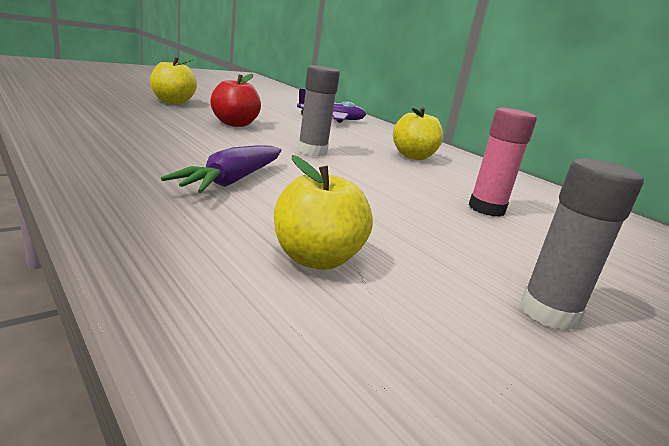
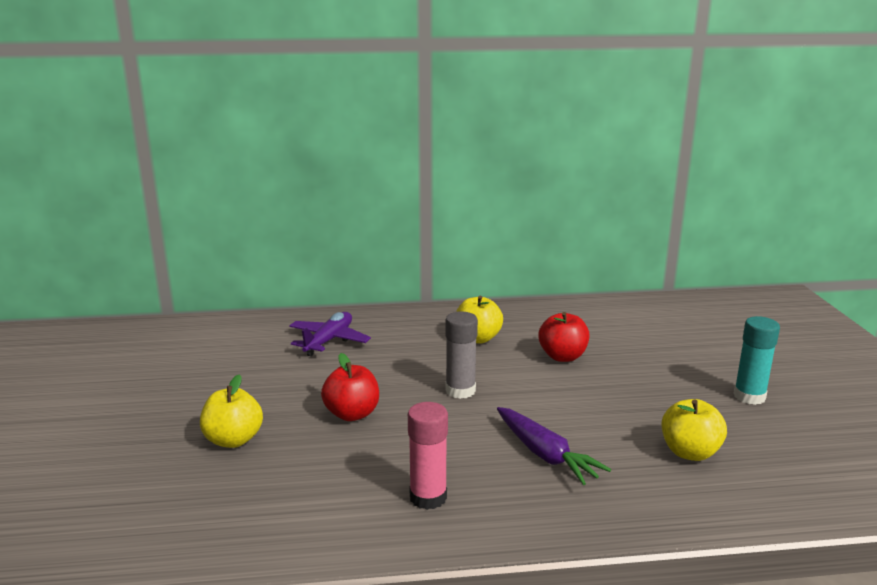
camera: 55 degrees left, 0 degrees up
(440, 188) = (562, 356): none -> red apple
(486, 209) = (607, 354): pink glue stick -> pink glue stick (428, 497)
(549, 312) = (749, 396): grey glue stick -> turquoise glue stick

